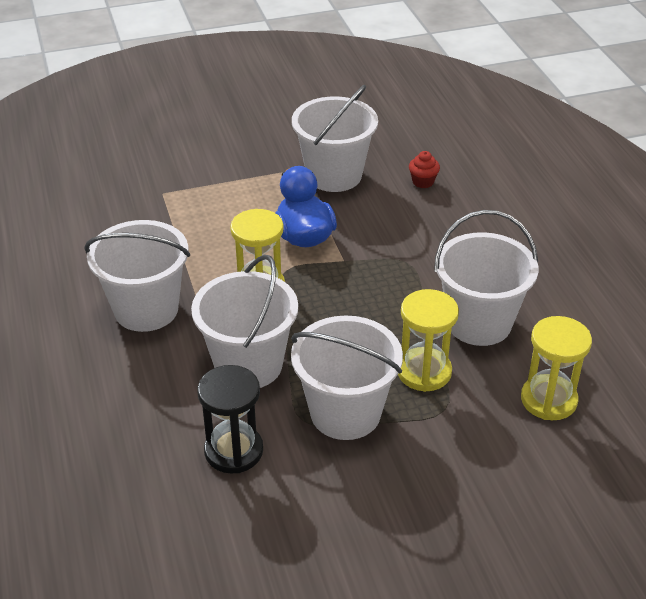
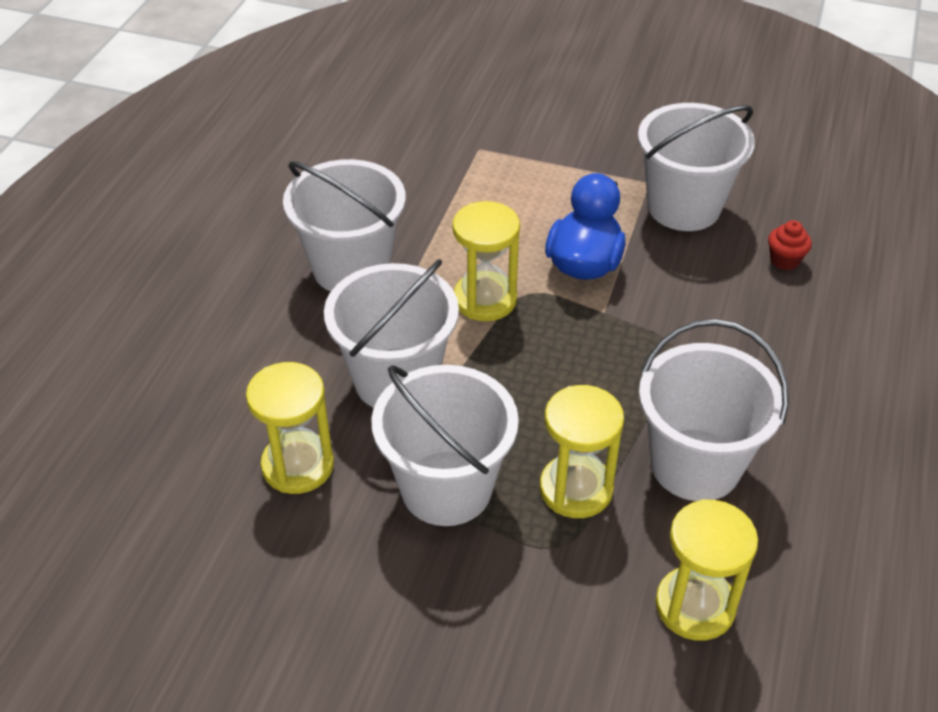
camera: 35 degrees right, 5 degrees up
(234, 451) = (298, 465): black hourglass -> yellow hourglass

